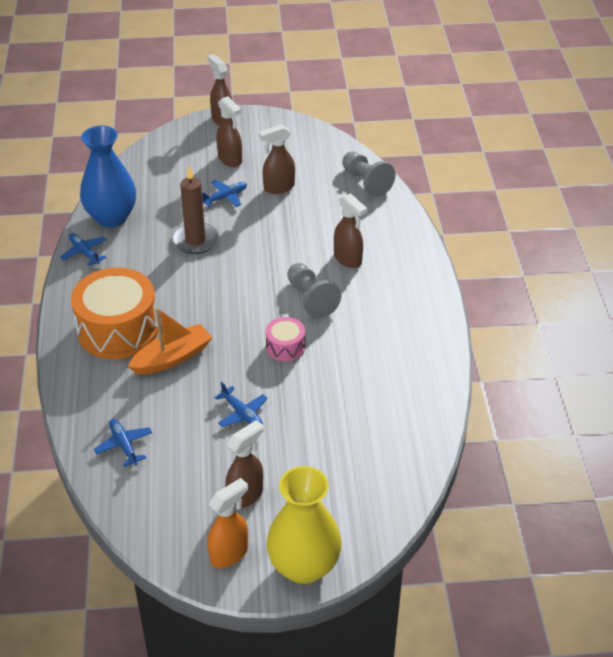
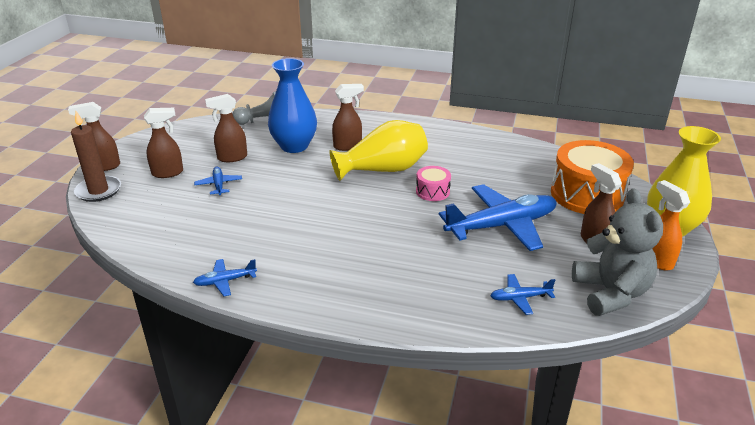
camera: 70 degrees left, 10 degrees down
(111, 217) = (184, 254): blue vase -> blue vase (294, 146)
(118, 330) = (359, 277): orange drum -> orange drum (587, 194)
(155, 515) = (610, 293): none -> grey teddy bear
(172, 358) = (416, 250): orange boat -> none
(195, 240) = (265, 211): brown candle -> brown candle (98, 191)
(242, 413) = (501, 226): blue plane -> blue plane, size x2.24
(278, 188) = (232, 158): brown spray bottle -> brown spray bottle turned 75 degrees clockwise
(311, 299) = (383, 170): grey pawn -> yellow vase

